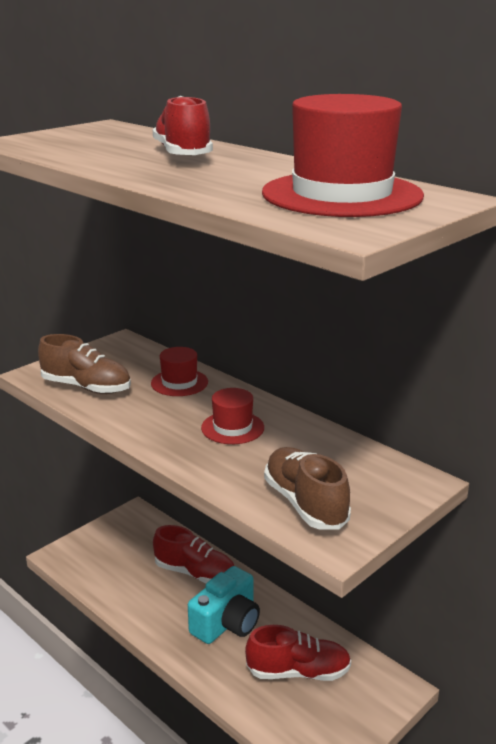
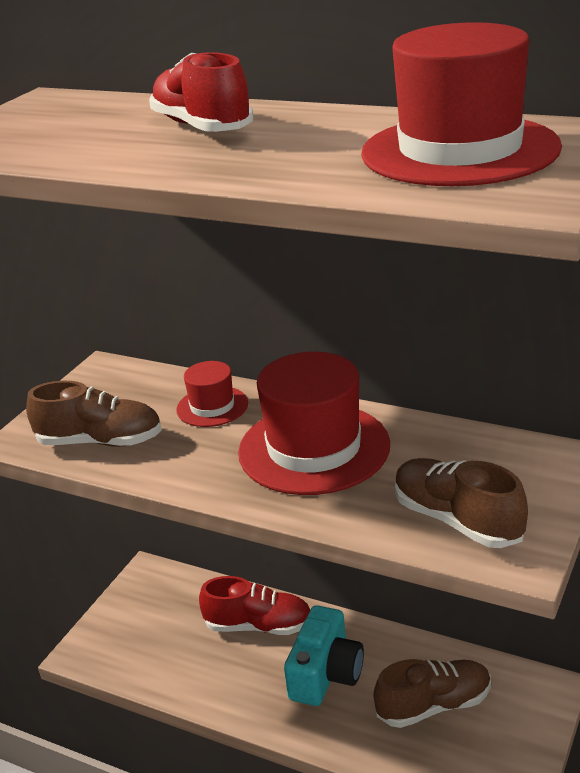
camera: 15 degrees left, 5 degrees up
(232, 428) = (314, 448): red hat -> red hat, size x1.95
(298, 672) = (434, 705): red shoe -> brown shoe

